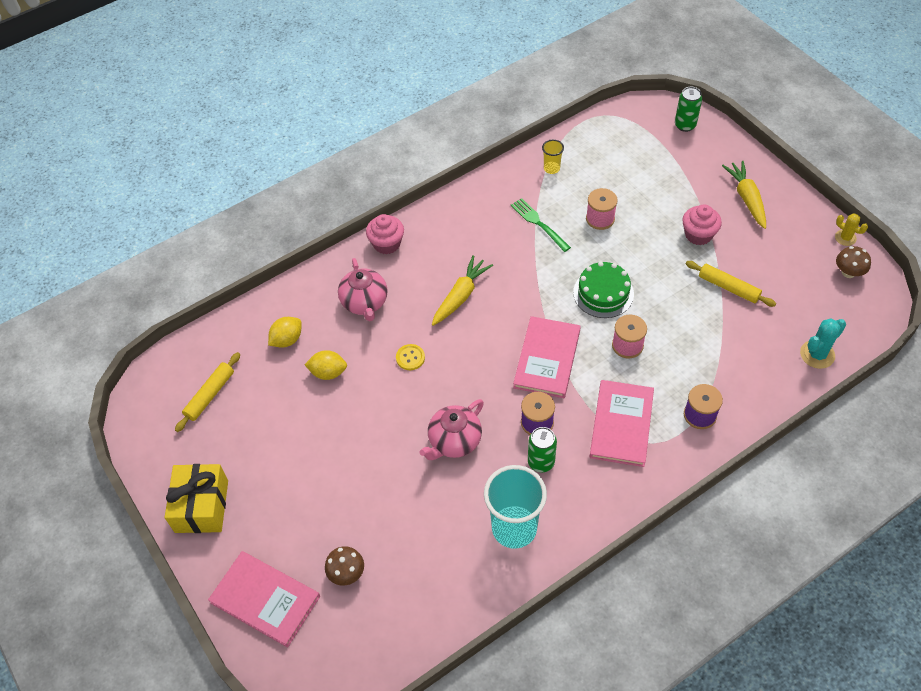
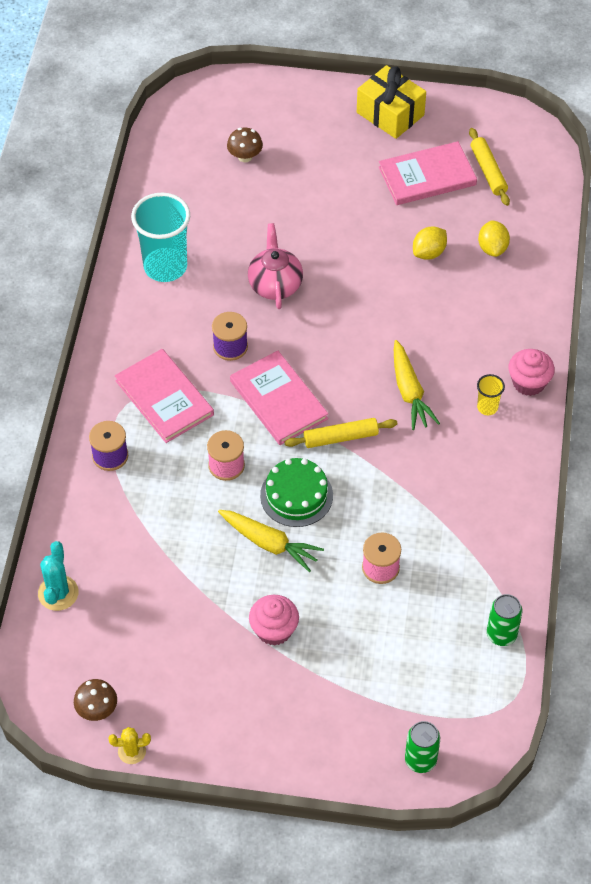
camera: 130 degrees right, 0 degrees up
(265, 600) = (277, 105): pink book -> pink book (427, 176)
(365, 303) = (476, 322): pink teapot -> none
(410, 358) = (384, 312): yellow button -> none
(538, 223) = (428, 514): green fork -> none
(541, 462) = (195, 322): green can -> green can (501, 634)
(551, 168) = (487, 584): yellow cup -> yellow cup (487, 407)
(728, 287) = (193, 595): yellow rolling pin -> yellow rolling pin (340, 437)
(746, 198) = (268, 716): yellow carrot -> yellow carrot (269, 543)

